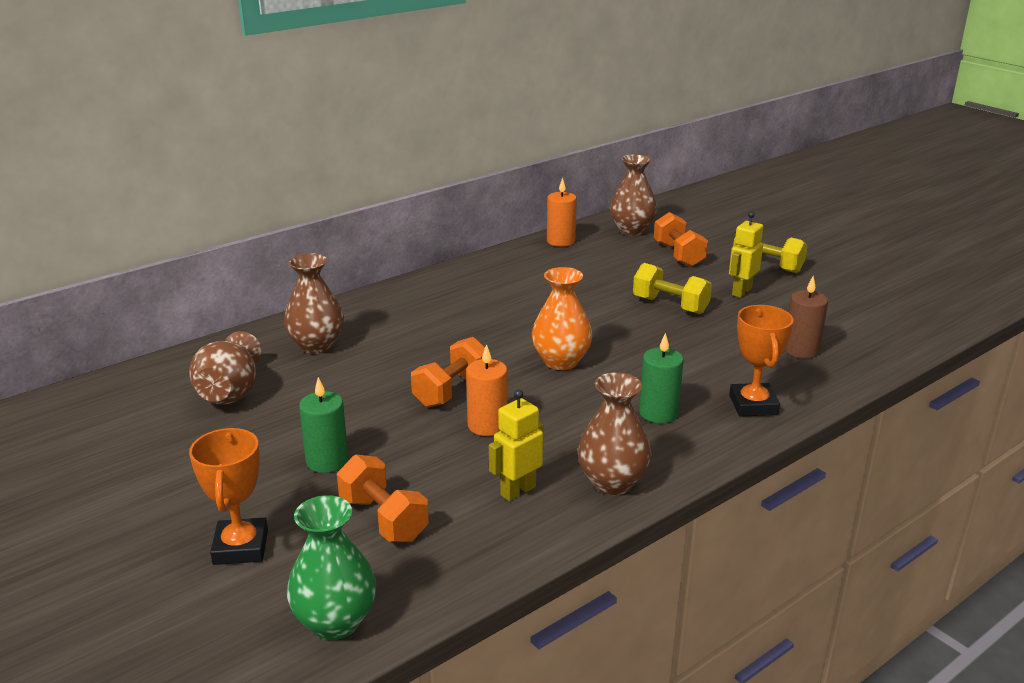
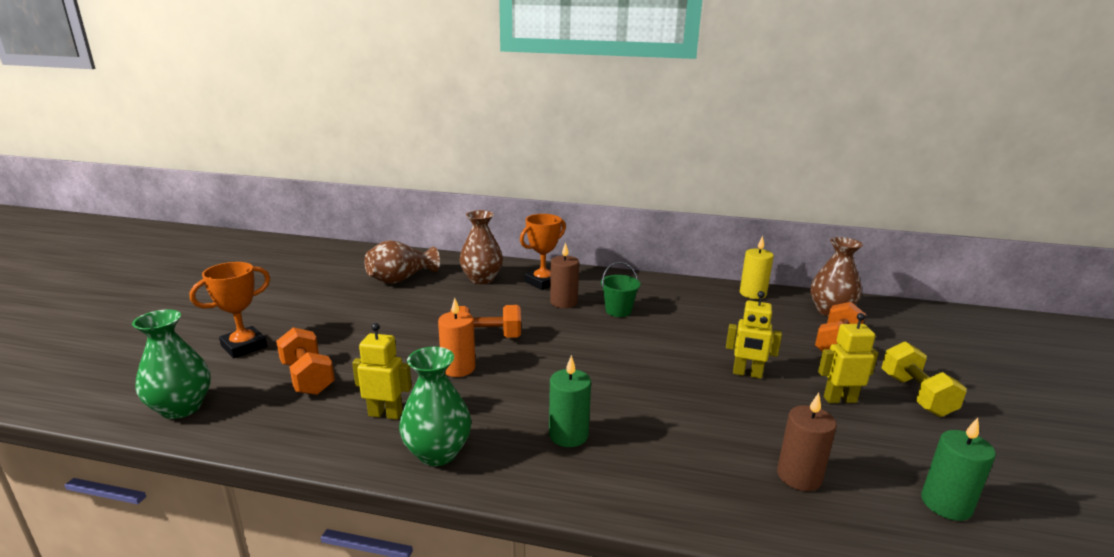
camera: 50 degrees right, 5 degrees down
(327, 461) = (357, 333): green candle -> green candle (946, 504)
(383, 519) = (307, 377): orange dumbbell -> orange dumbbell turned 45 degrees counterclockwise
(442, 325) = (563, 302): none -> brown candle
(499, 308) = (618, 311): none -> green bucket
(560, 241) = (752, 293): orange candle -> yellow candle
(561, 361) = (582, 361): orange vase -> none
(612, 482) = (437, 453): brown vase -> green vase
(670, 305) = (747, 374): yellow dumbbell -> yellow robot
(753, 405) = (652, 484): orange trophy -> orange trophy (542, 282)

